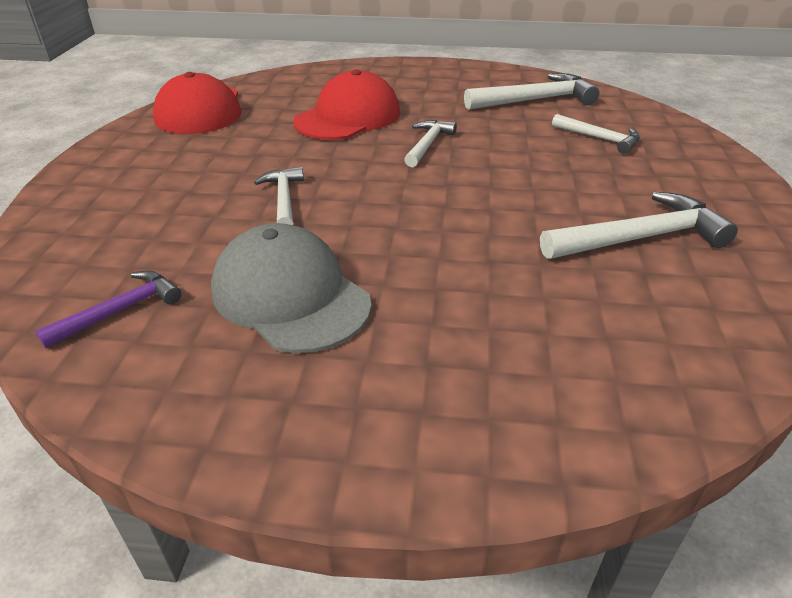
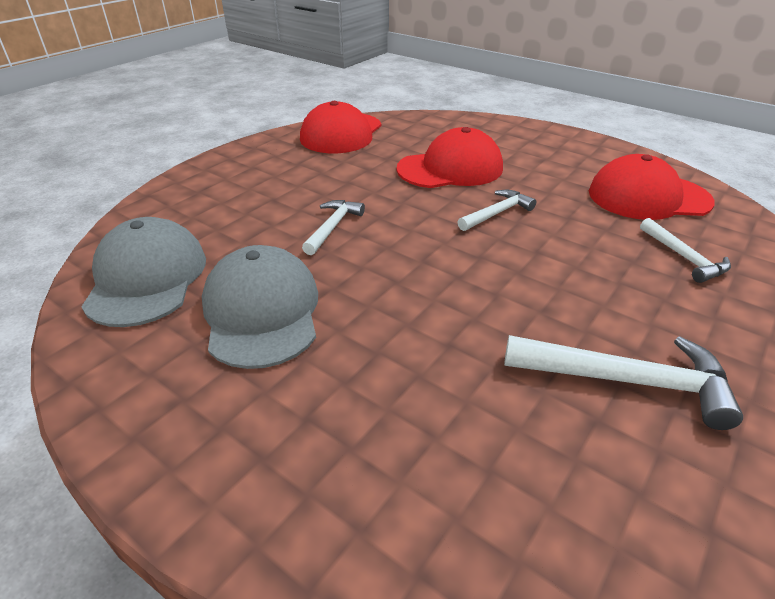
camera: 30 degrees right, 0 degrees up
(120, 311) = (147, 278): purple hammer -> grey cap
(535, 100) = (648, 197): white hammer -> red cap

